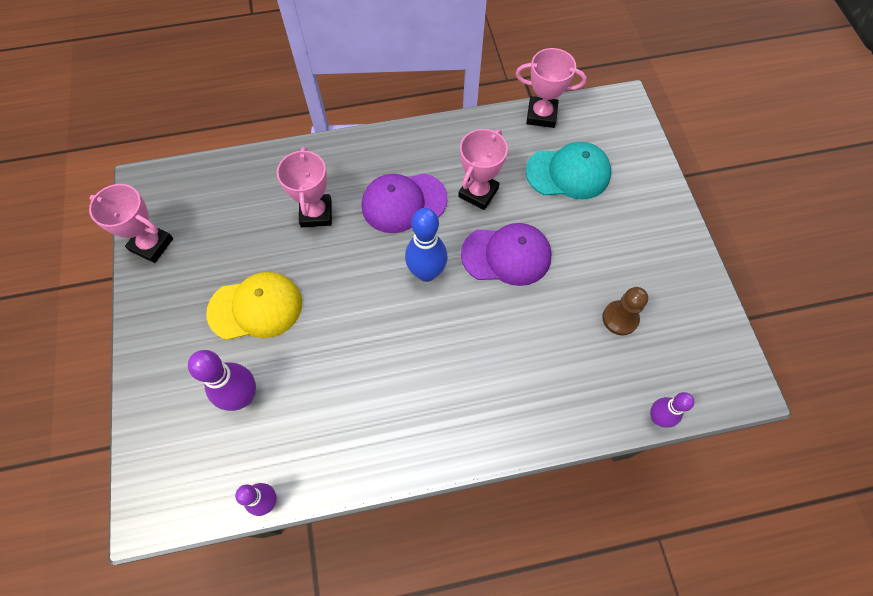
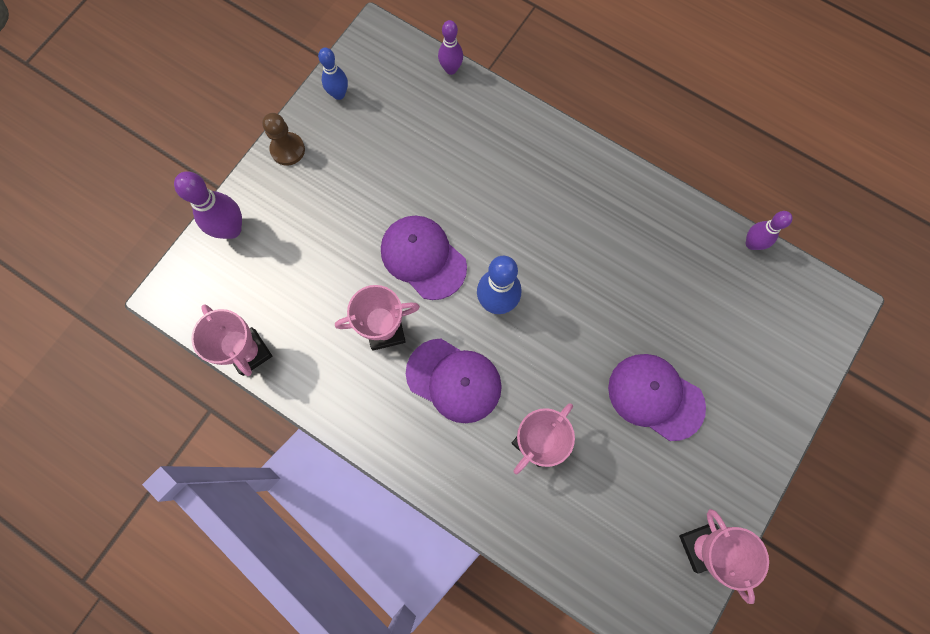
camera: 135 degrees left, 10 degrees up
(243, 396) = (717, 331): purple bowling pin -> purple bowling pin (231, 229)
(256, 308) = (655, 396): yellow cap -> purple cap
(568, 173) = (296, 278): turquoise cap -> none
(620, 318) = (398, 141): brown pawn -> brown pawn (287, 150)
(704, 312) = (339, 94): none -> blue bowling pin

